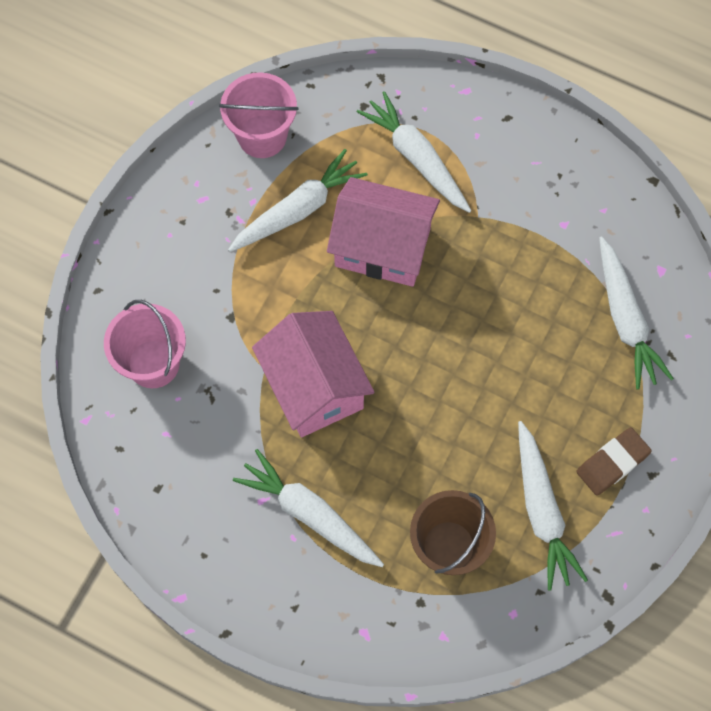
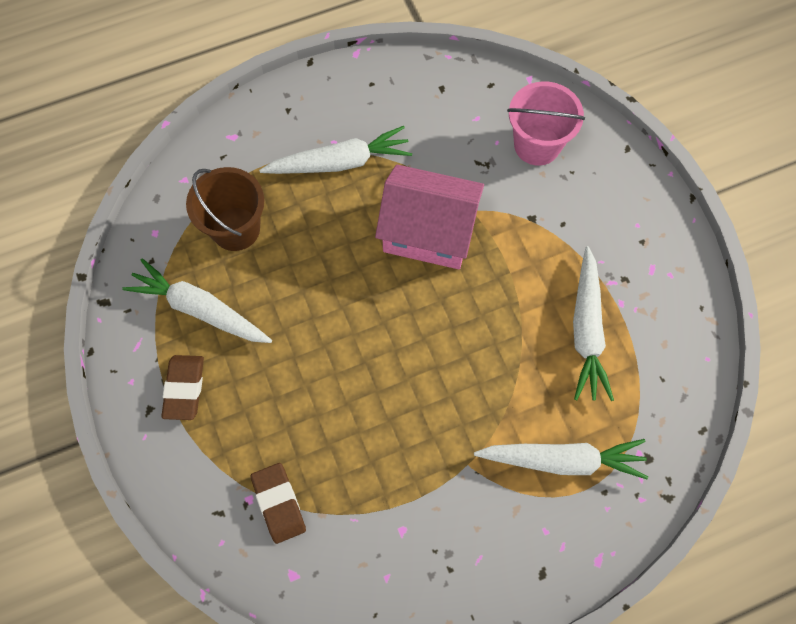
camera: 130 degrees right, 0 degrees up
(262, 136) = (678, 354): pink bucket -> none
(382, 247) = (501, 367): pink house -> none
(625, 320) = (279, 503): white carrot -> brown eraser

